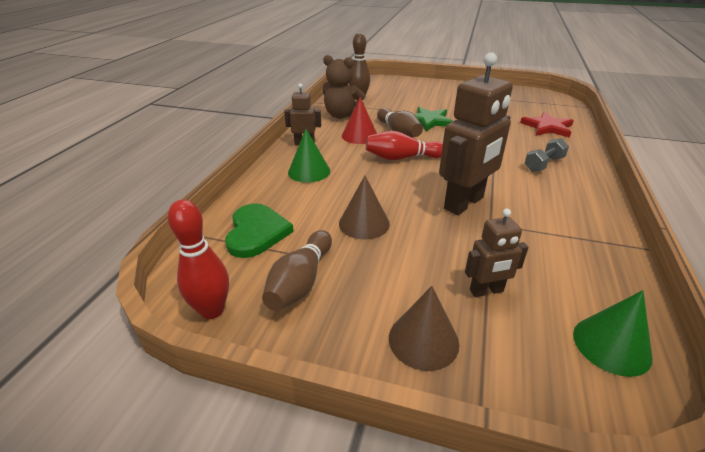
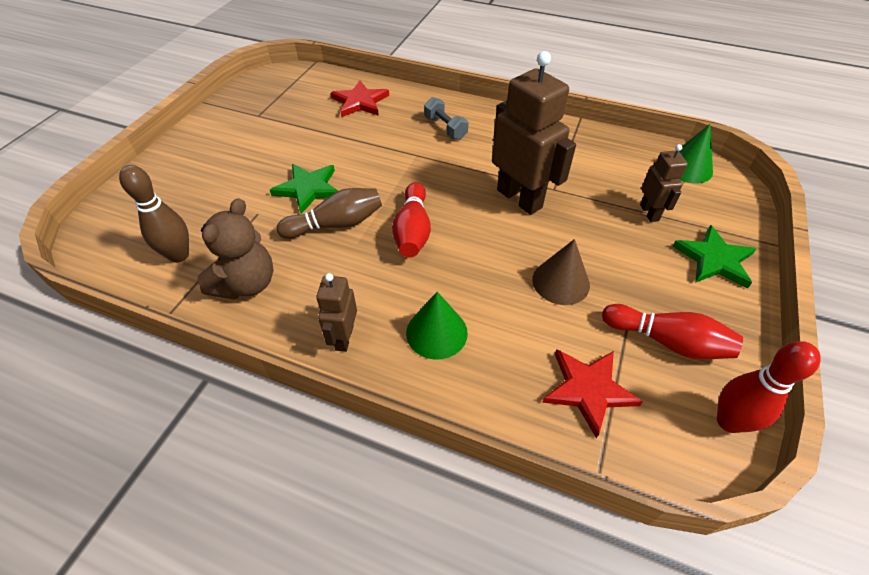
camera: 85 degrees left, 15 degrees up
(256, 232) = (588, 389): green heart -> red star
(300, 282) = (667, 341): brown bowling pin -> red bowling pin
(359, 136) = (334, 267): red cone -> none
(423, 340) = (714, 259): brown cone -> green star

